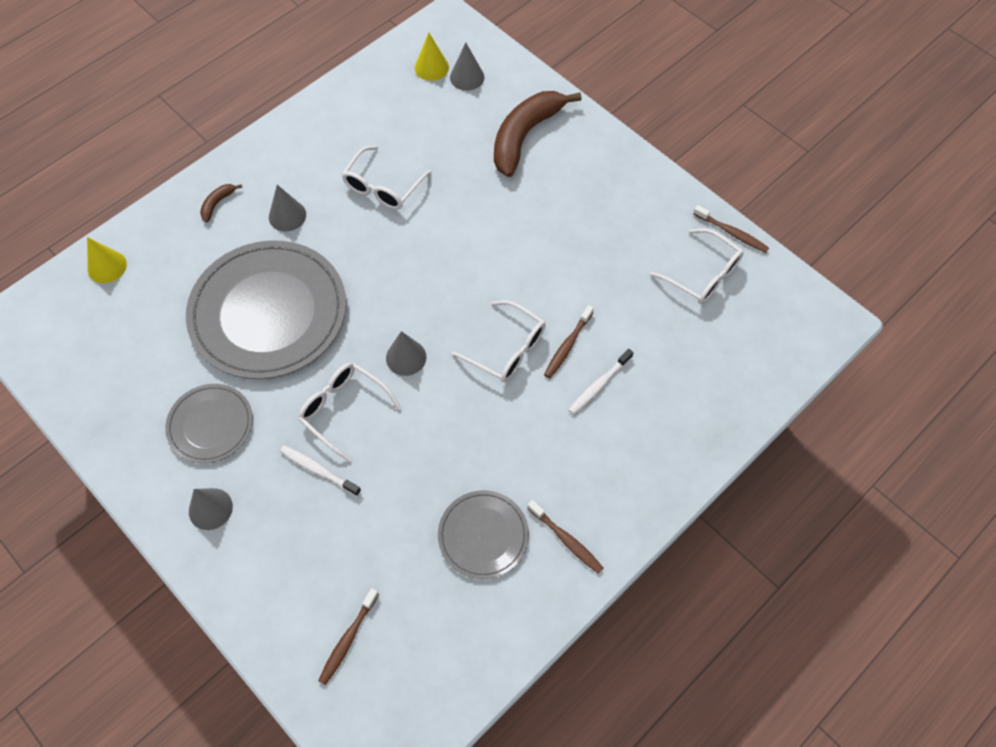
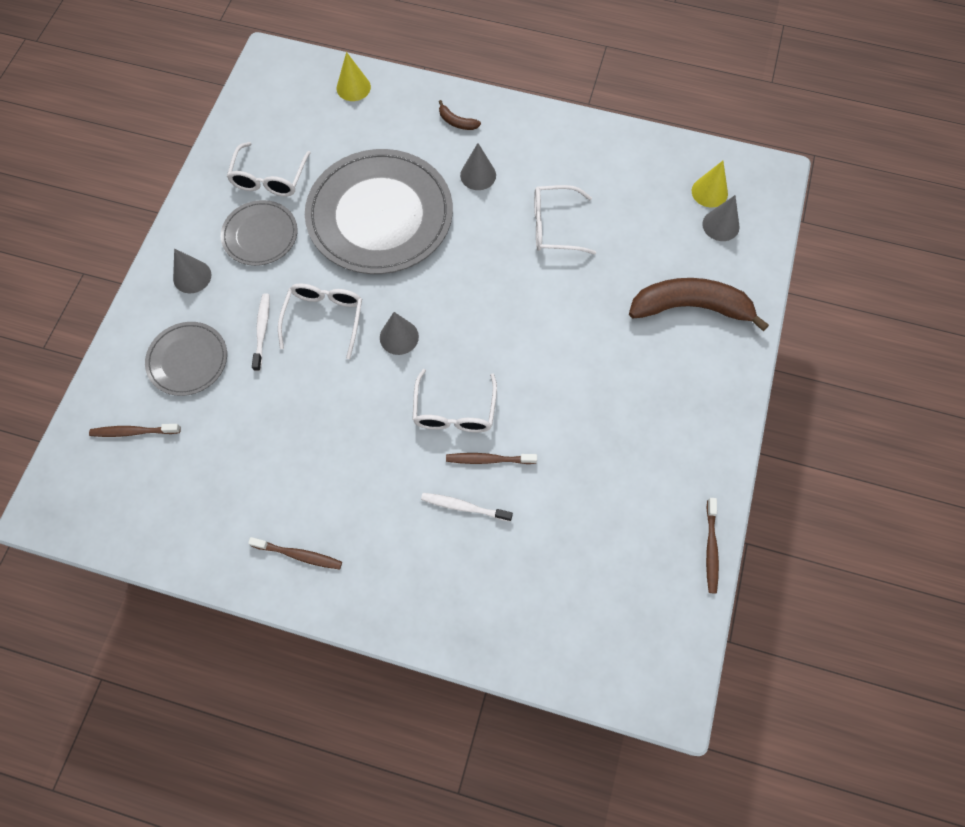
camera: 60 degrees right, 5 degrees up
(217, 203) = (456, 122): brown banana -> brown banana turned 150 degrees counterclockwise
(483, 535) = (269, 485): grey plate -> grey plate (188, 360)
(566, 540) = (299, 555): brown toothbrush -> brown toothbrush turned 90 degrees counterclockwise
(703, 275) = (642, 543): white glasses -> white glasses (269, 179)

